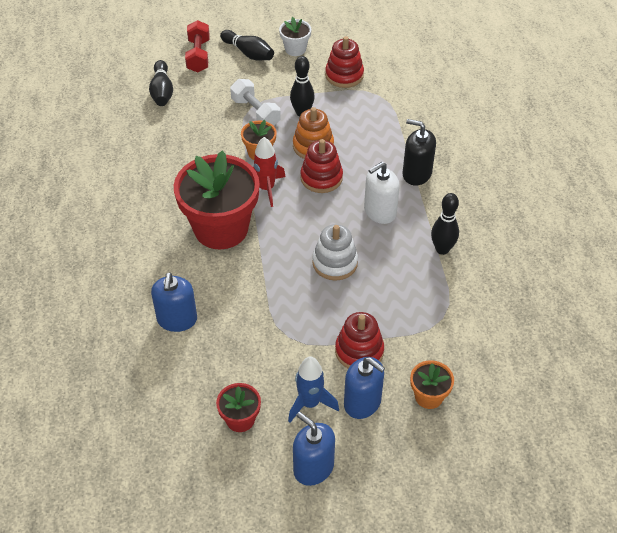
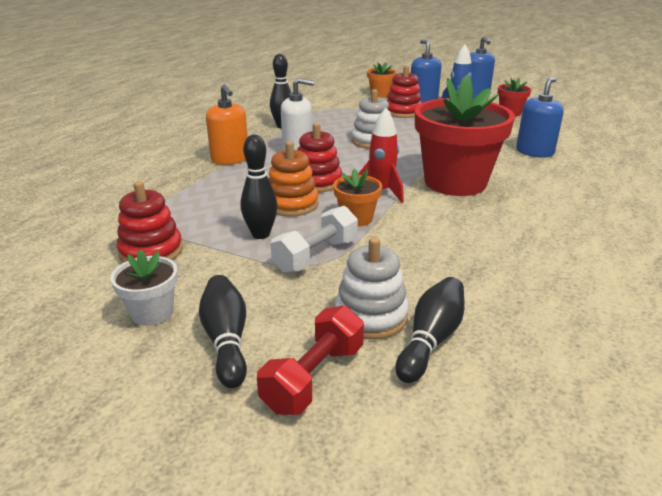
camera: 145 degrees left, 20 degrees down
(197, 91) = (371, 316): none -> white stacking toy
(255, 112) = (316, 256): white dumbbell -> white dumbbell turned 45 degrees clockwise
(416, 174) = (230, 159): black soap dispenser -> orange soap dispenser

